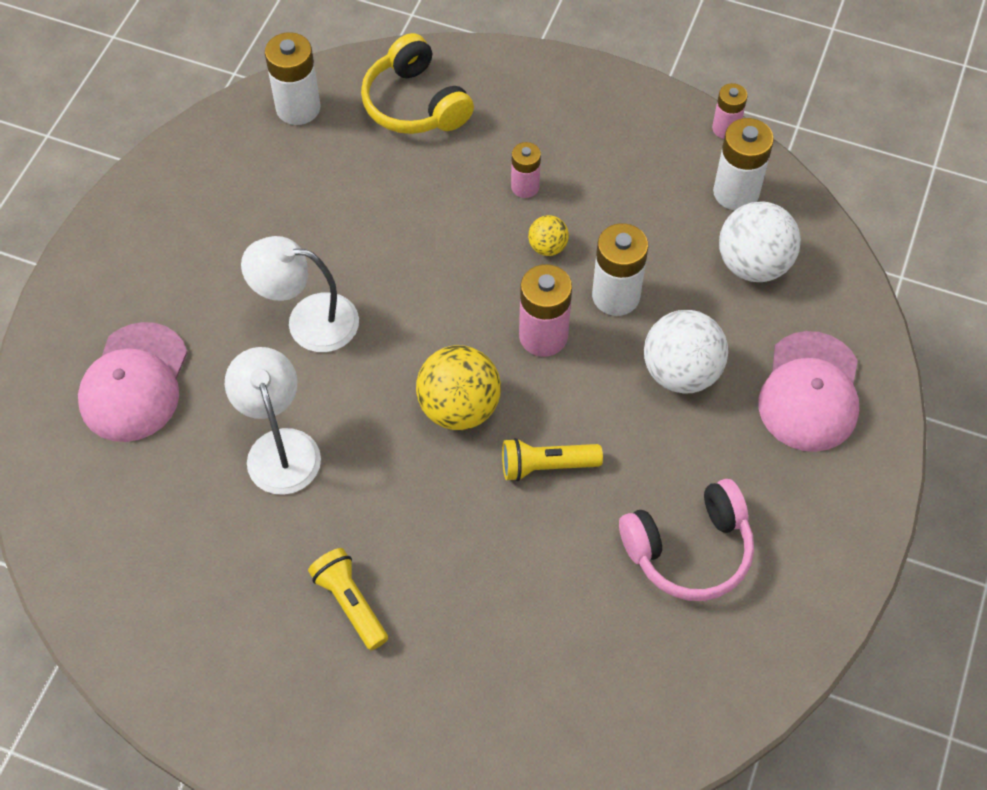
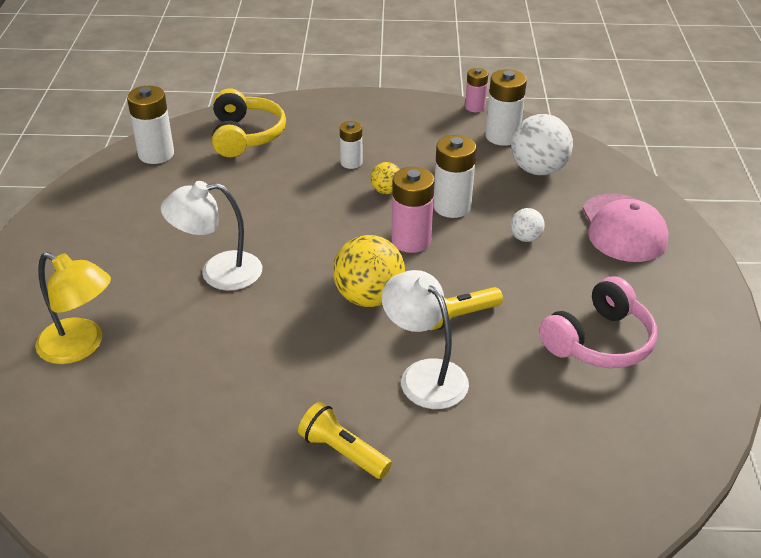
camera: 20 degrees left, 20 degrees down
(134, 383) = (81, 346): pink cap -> yellow lamp
(279, 447) = (230, 359): white lamp -> white lamp (424, 375)
(415, 104) = (246, 135): yellow headphones -> yellow headphones turned 135 degrees counterclockwise
(525, 187) = (351, 162): pink battery -> white battery
(681, 372) = (525, 238): white ball -> white ball, size x0.51

